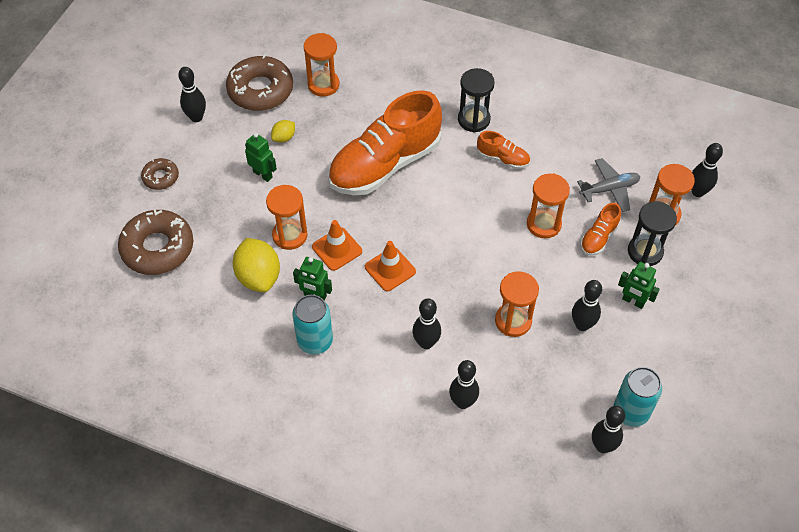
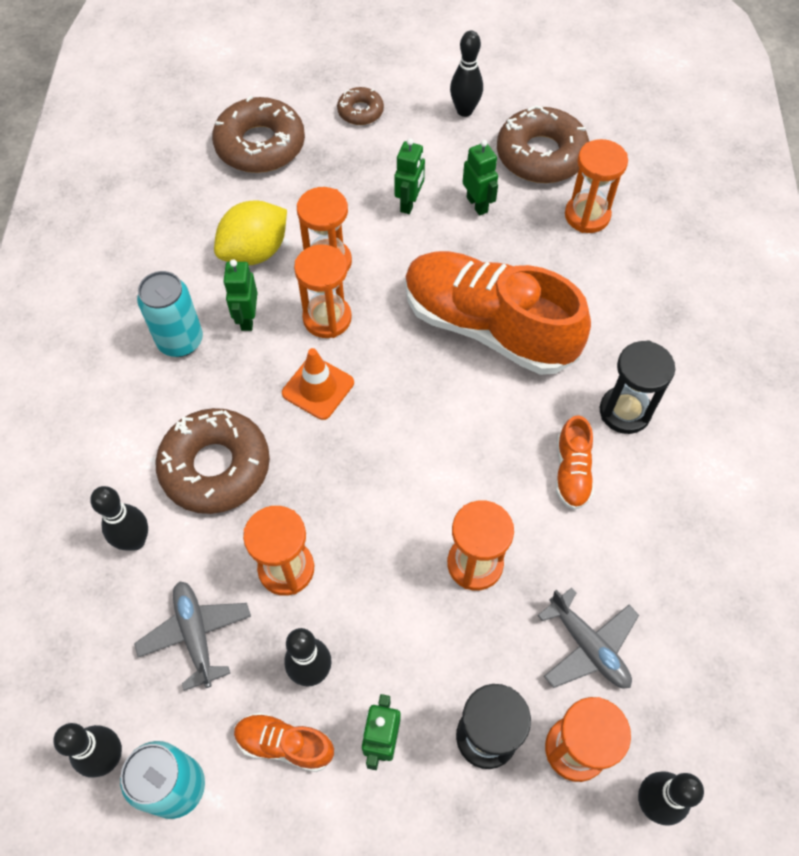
camera: 70 degrees right, 5 degrees up
(284, 138) = (477, 204): yellow lemon -> green robot
(337, 249) = (327, 318): orange traffic cone -> orange hourglass
(426, 343) = (215, 467): black bowling pin -> brown donut
(540, 381) = (196, 635): none -> grey plane
(598, 238) = (484, 654): orange shoe -> orange shoe (284, 744)

